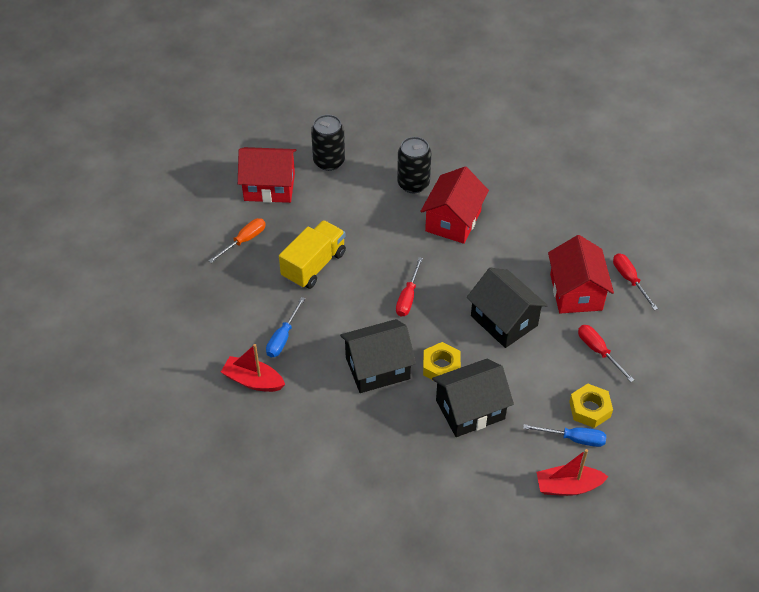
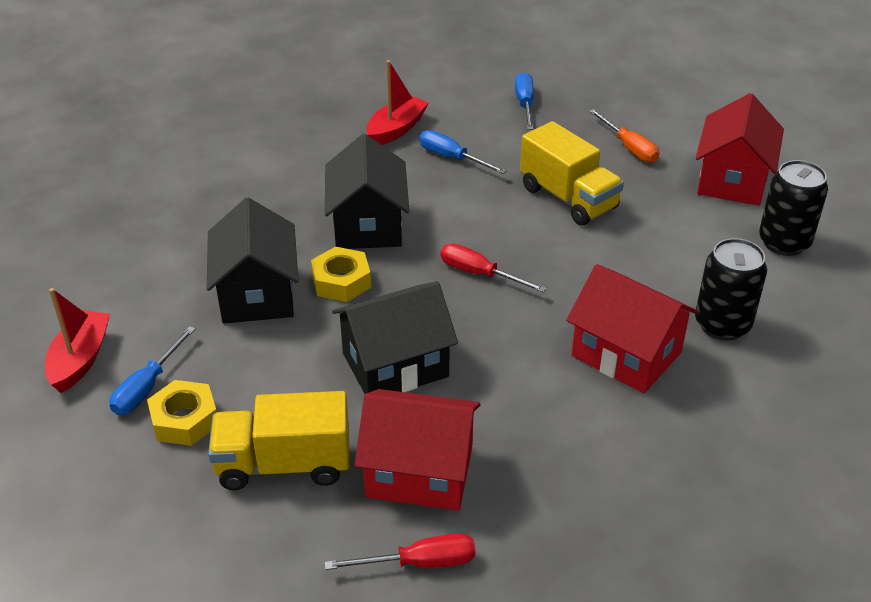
camera: 105 degrees right, 10 degrees down
(198, 307) = (525, 104): none -> blue screwdriver
(598, 351) = (284, 464): red screwdriver -> yellow truck

